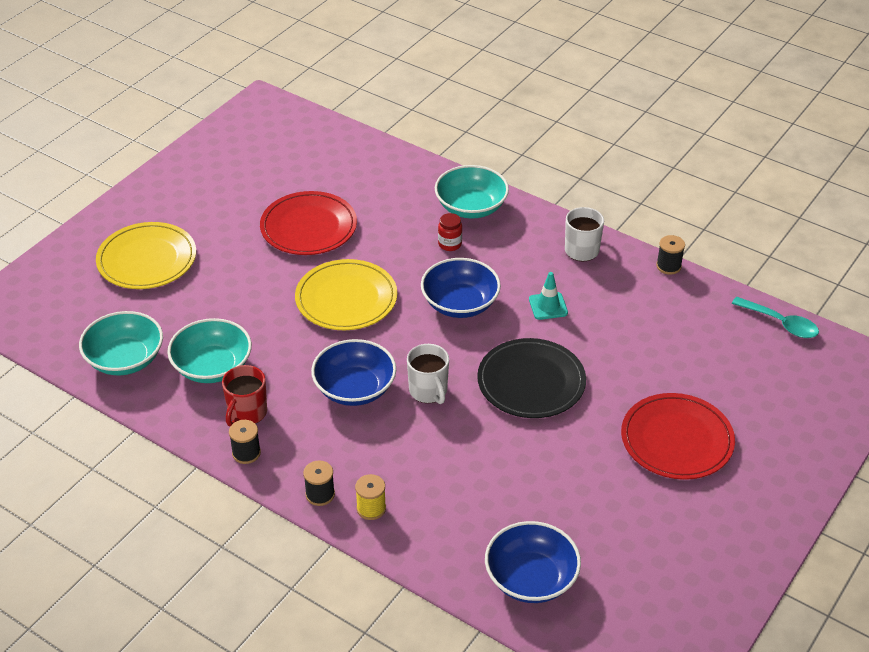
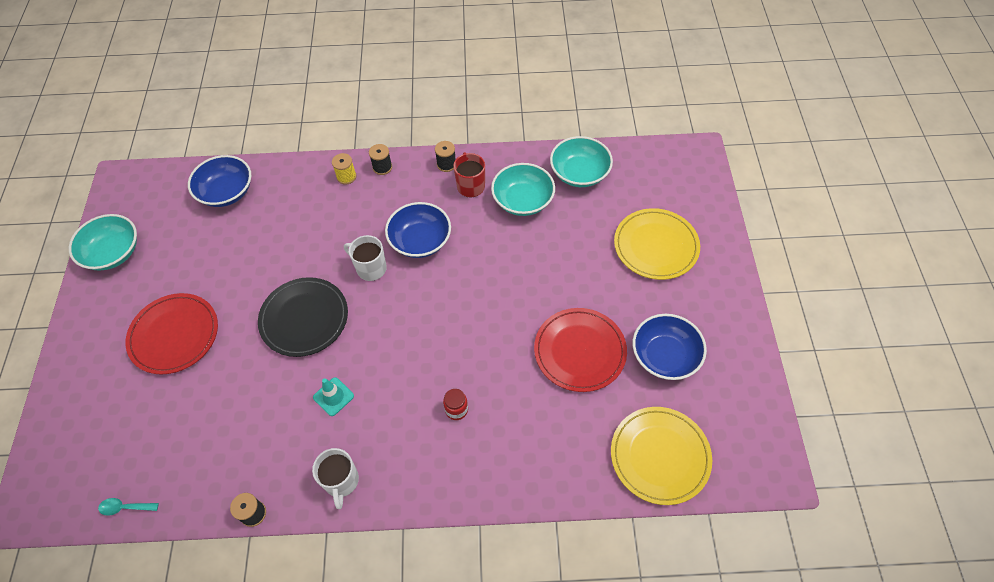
camera: 145 degrees right, 15 degrees up
(346, 299) = (488, 304): yellow plate -> yellow plate (660, 456)
(460, 303) = (403, 354): blue bowl -> blue bowl (665, 356)
(471, 207) = (472, 467): turquoise bowl -> turquoise bowl (113, 253)
(780, 323) = (125, 507): turquoise spoon -> turquoise spoon, size x0.65

